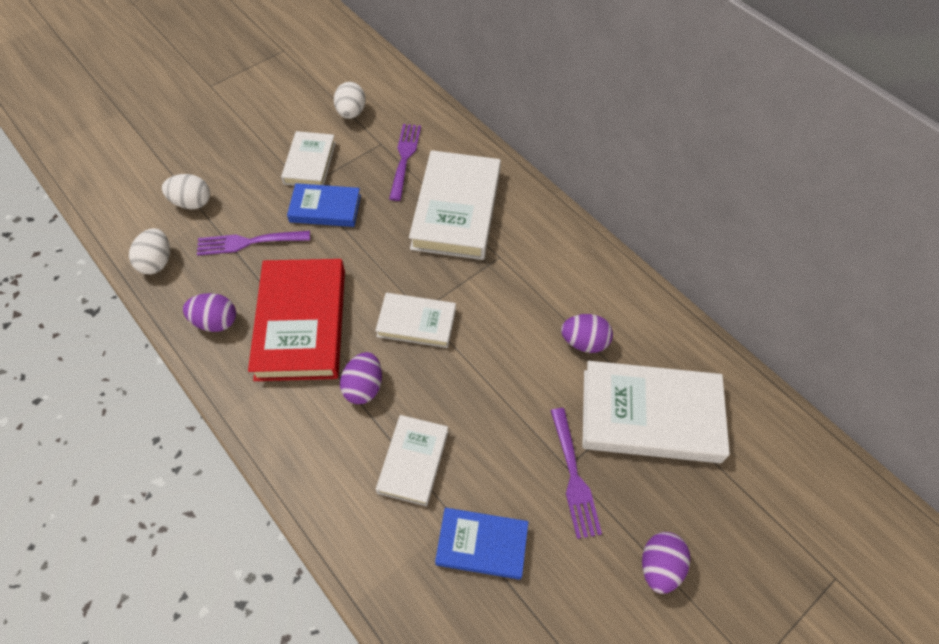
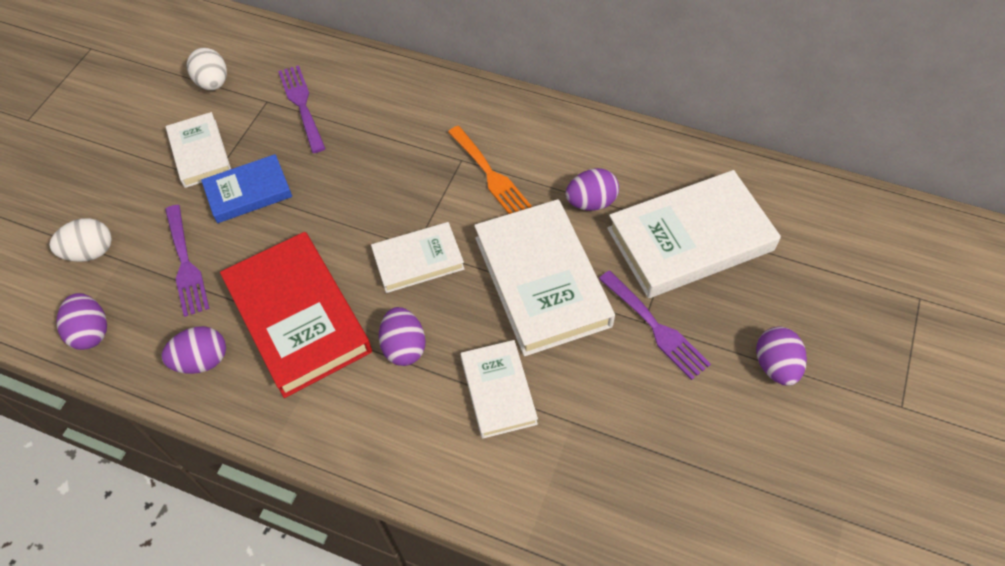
camera: 25 degrees left, 0 degrees up
(157, 262) = (91, 332): white egg -> purple egg
(249, 242) = (185, 263): purple fork -> purple fork turned 75 degrees counterclockwise
(456, 209) = (389, 133): white book -> white book (541, 281)
(482, 544) = (610, 431): blue book -> none
(515, 279) = (489, 174): none -> orange fork

